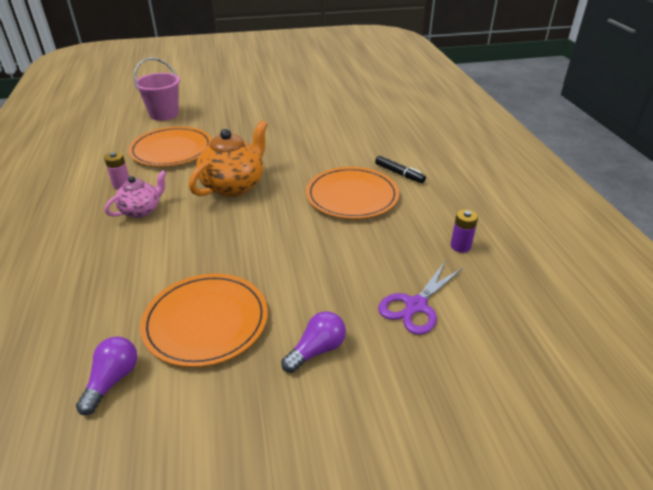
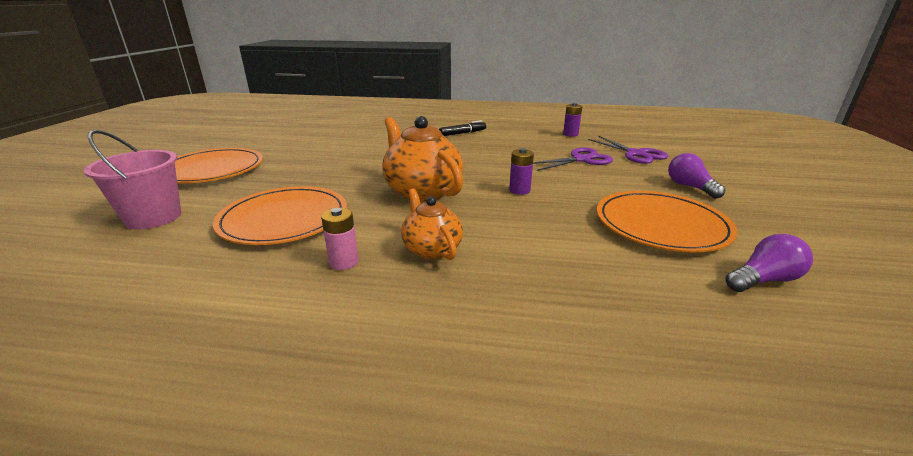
camera: 70 degrees left, 10 degrees down
(112, 380) = (763, 280): purple light bulb -> purple light bulb turned 120 degrees clockwise
(141, 210) = (432, 249): pink teapot -> orange teapot
(256, 231) = (519, 190): none -> purple battery
(352, 196) = (484, 150): orange plate -> orange plate (212, 169)
(364, 261) = (581, 159): none -> purple scissors

